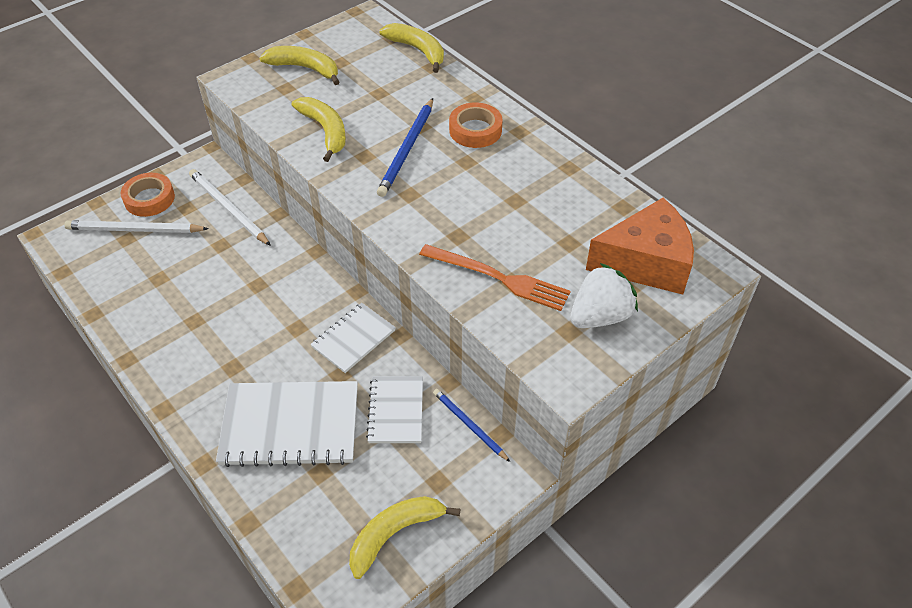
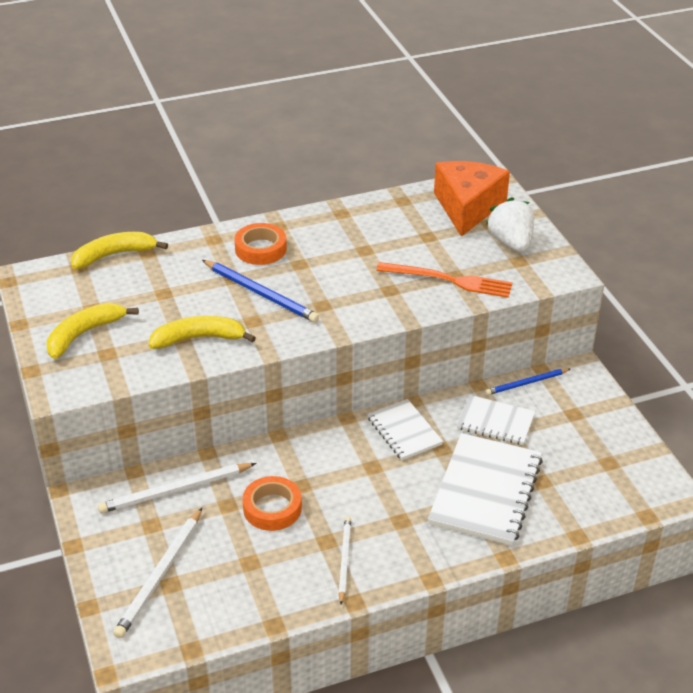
camera: 70 degrees left, 10 degrees down
(149, 199) = (115, 556): orange tape -> orange tape (272, 508)
(174, 339) = (344, 560): none -> white pencil
(394, 534) = (614, 449): yellow banana -> none
(498, 278) = (449, 280): orange fork -> orange fork turned 60 degrees clockwise

